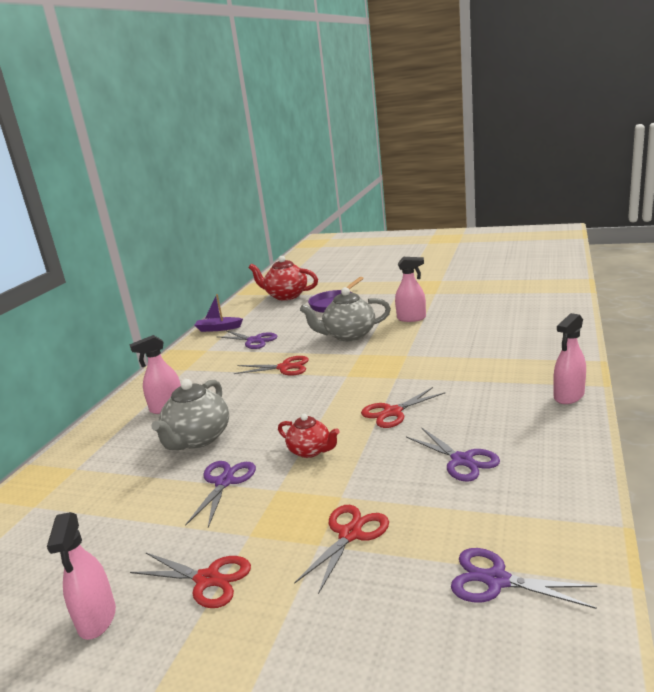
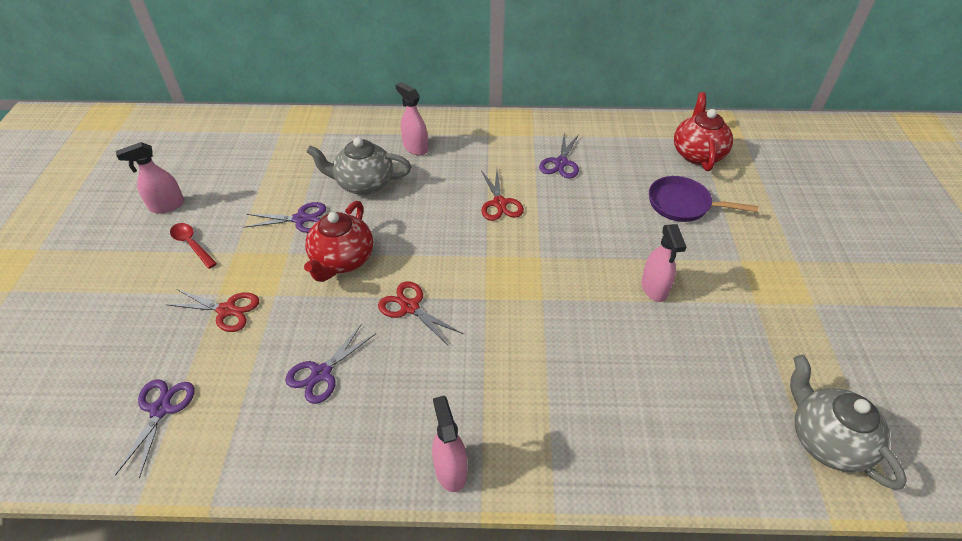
camera: 70 degrees right, 25 degrees up
(208, 579) = (192, 244): red scissors -> red spoon
(218, 328) = (587, 127): purple boat -> none
(310, 451) = (342, 260): red teapot -> red teapot, size x1.67
(348, 335) = (588, 237): grey teapot -> grey teapot (826, 440)
(568, 396) = (450, 470): pink spray bottle -> pink spray bottle turned 45 degrees clockwise

